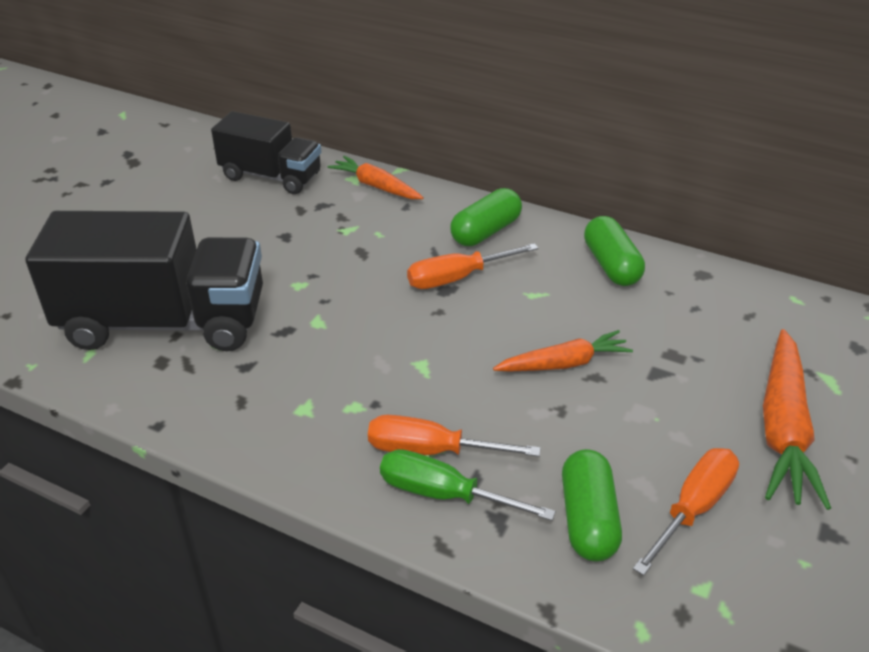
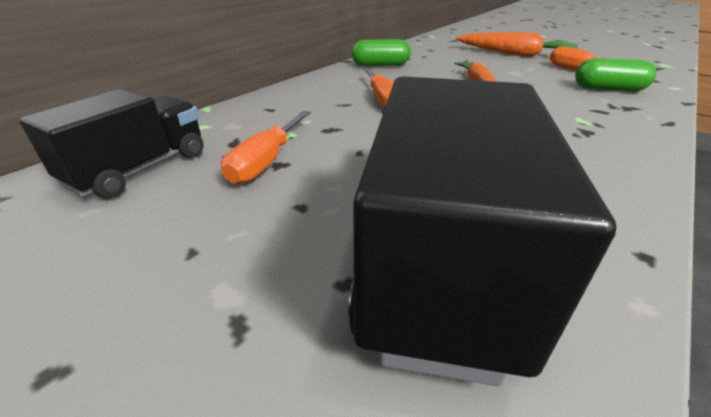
camera: 80 degrees left, 5 degrees down
(376, 186) = (225, 118): orange carrot -> none
(432, 451) = (581, 119): orange screwdriver -> orange screwdriver (267, 161)
(444, 494) = (621, 119): green screwdriver -> none
(486, 231) = (326, 88): green capsule -> none

